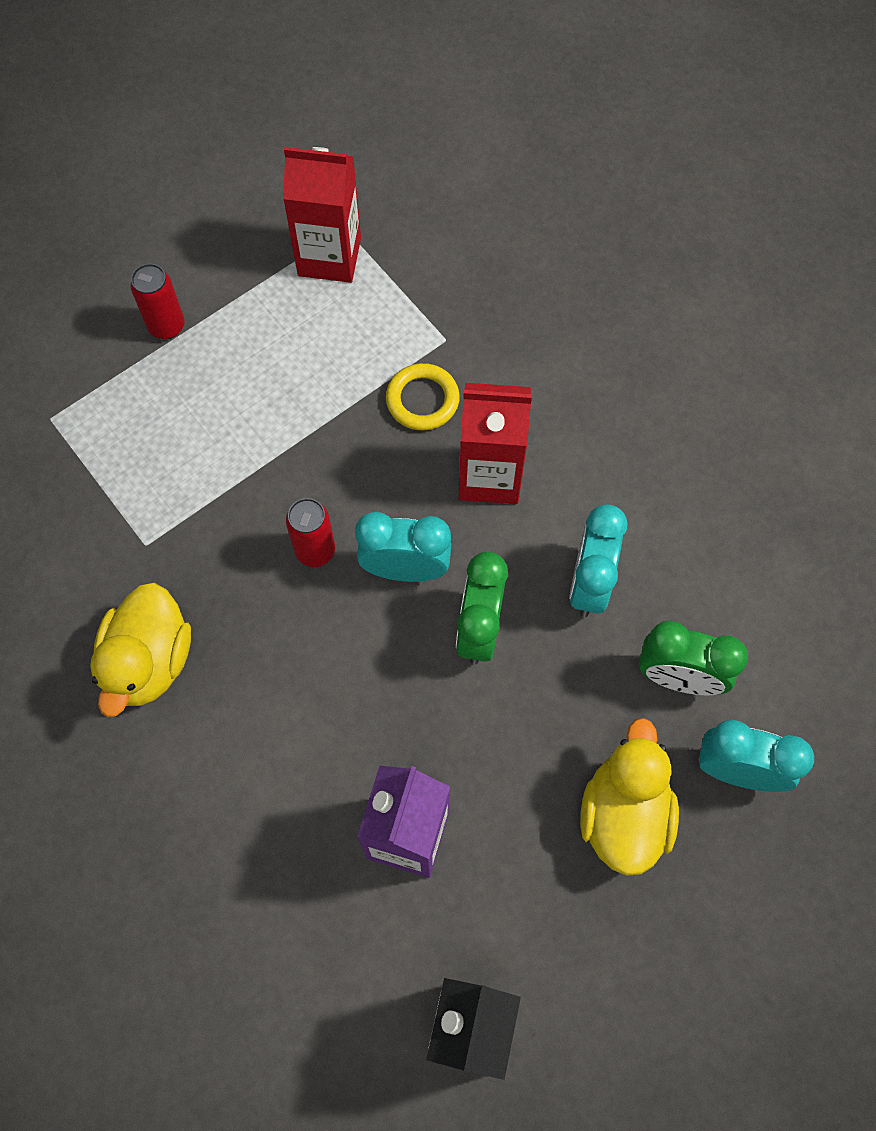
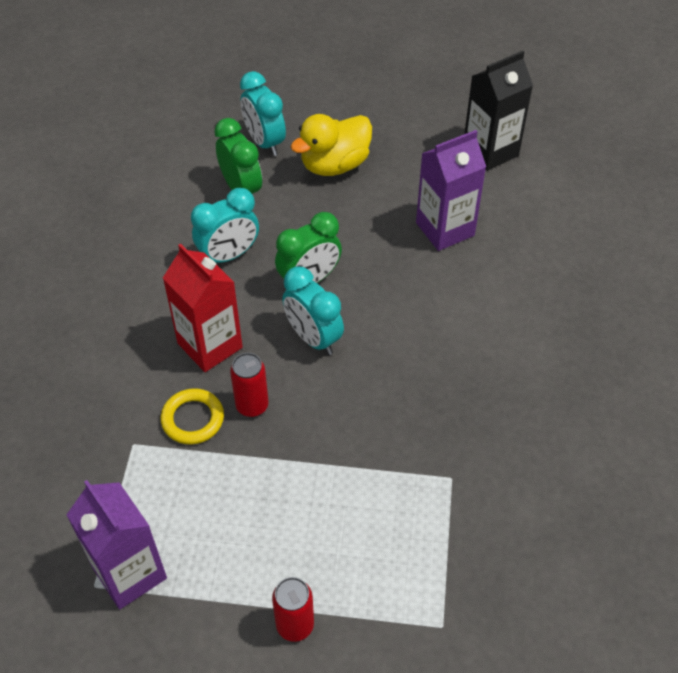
camera: 135 degrees left, 15 degrees down
(149, 661) = (508, 408): yellow duck -> none
(315, 550) = (352, 388): red can -> red can (252, 406)
(329, 256) = (130, 573): red carton -> purple carton

